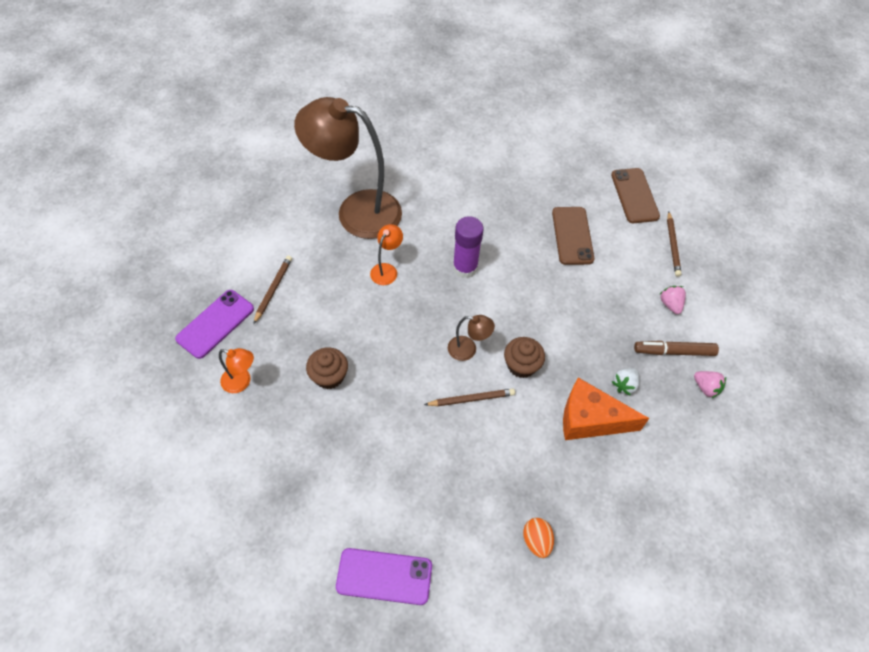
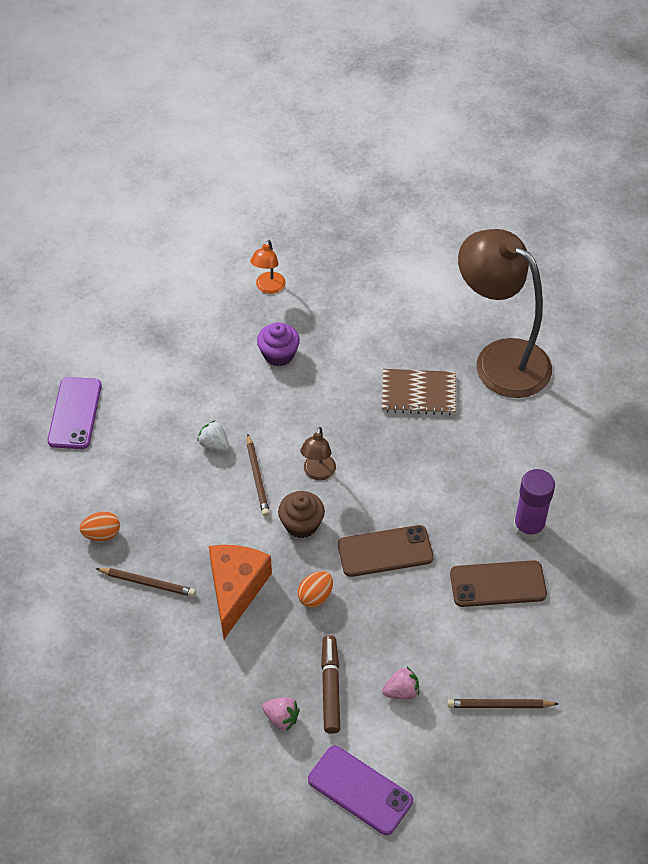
camera: 90 degrees right, 5 degrees down
(215, 324) = (333, 259): purple phone -> purple phone (360, 790)
(273, 289) = (380, 298): brown pencil -> brown pencil (148, 583)
(329, 376) = (278, 354): brown cupcake -> purple cupcake
(356, 211) = (500, 359): brown lamp -> brown lamp turned 60 degrees counterclockwise
(387, 270) = (418, 393): orange lamp -> brown notebook
(465, 267) = (431, 468): purple glue stick -> purple glue stick (528, 527)
(592, 358) = (315, 596): none -> orange egg
(624, 385) = (281, 628): white strawberry -> white strawberry (214, 445)
(634, 196) = (582, 665): brown phone -> brown phone (385, 551)
(706, 388) = (281, 718): pink strawberry -> pink strawberry turned 105 degrees counterclockwise

